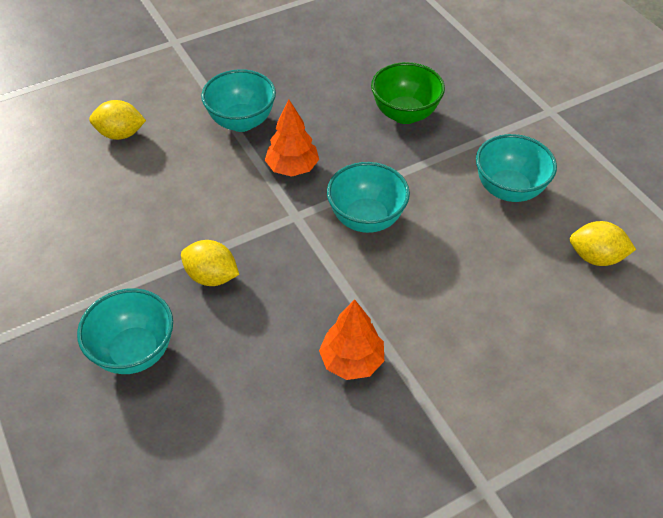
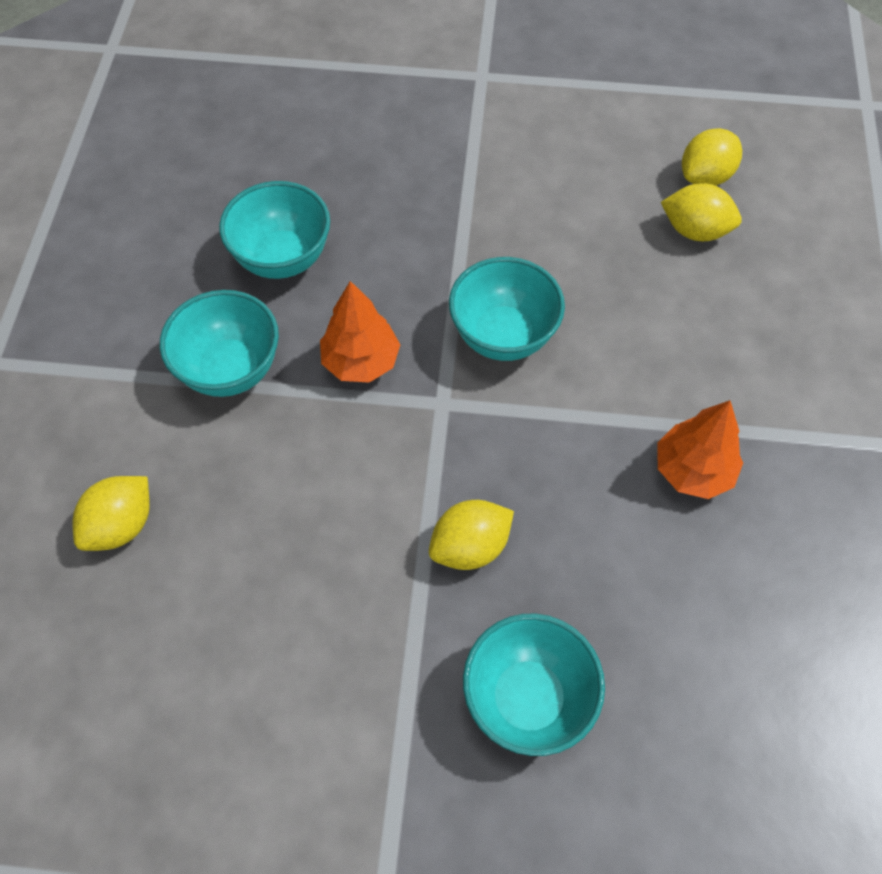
camera: 55 degrees left, 10 degrees up
(405, 114) = (371, 200): green bowl -> none
(508, 190) = (563, 184): turquoise bowl -> turquoise bowl (282, 258)
(543, 273) = (695, 230): none -> yellow lemon

